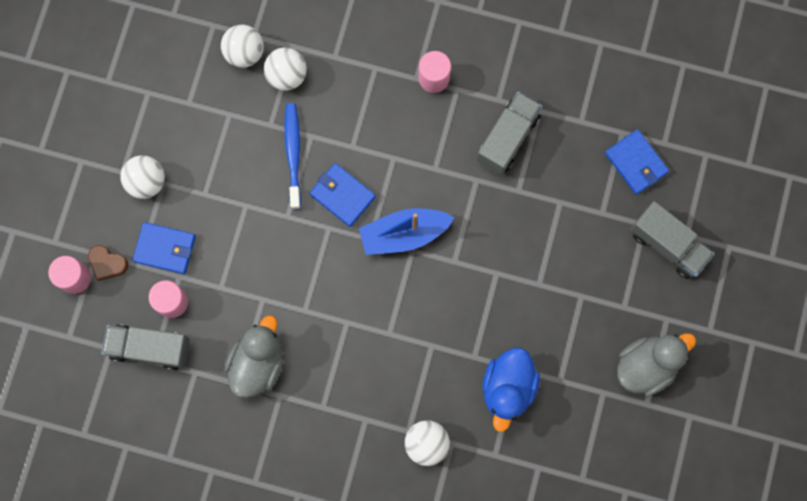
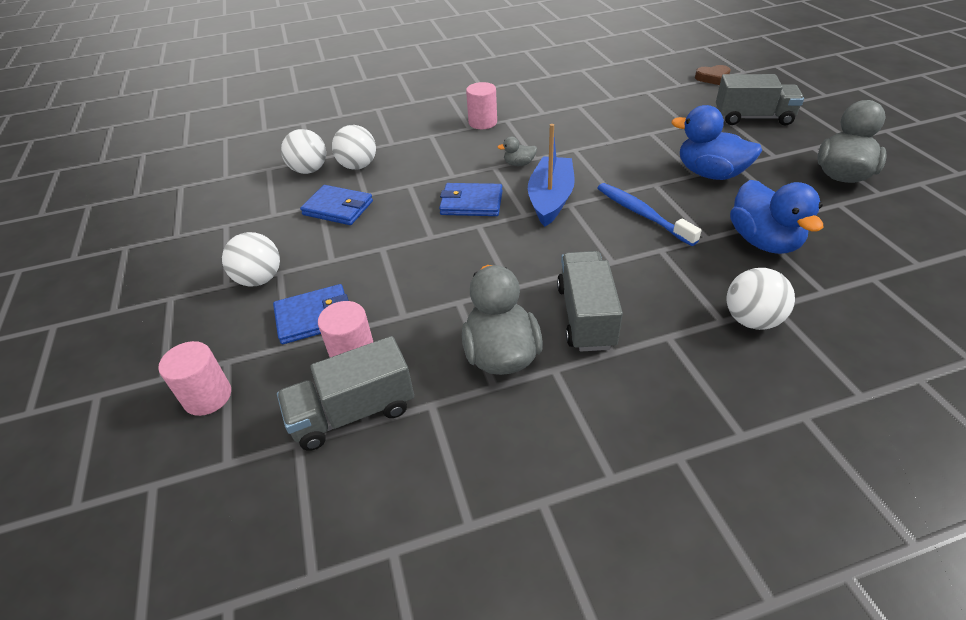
camera: 30 degrees left, 35 degrees down
(107, 263) = (247, 362): brown heart -> brown heart (712, 78)
(293, 153) = (402, 200): blue toothbrush -> blue toothbrush (642, 214)
(404, 234) = (550, 199): blue boat -> blue boat turned 150 degrees clockwise
(416, 168) = (519, 164): none -> grey duck
(507, 138) = (572, 124): grey truck -> grey truck (586, 316)
(550, 291) = (710, 173): none -> blue duck
(636, 163) = (675, 98): blue wallet -> blue wallet (338, 208)

